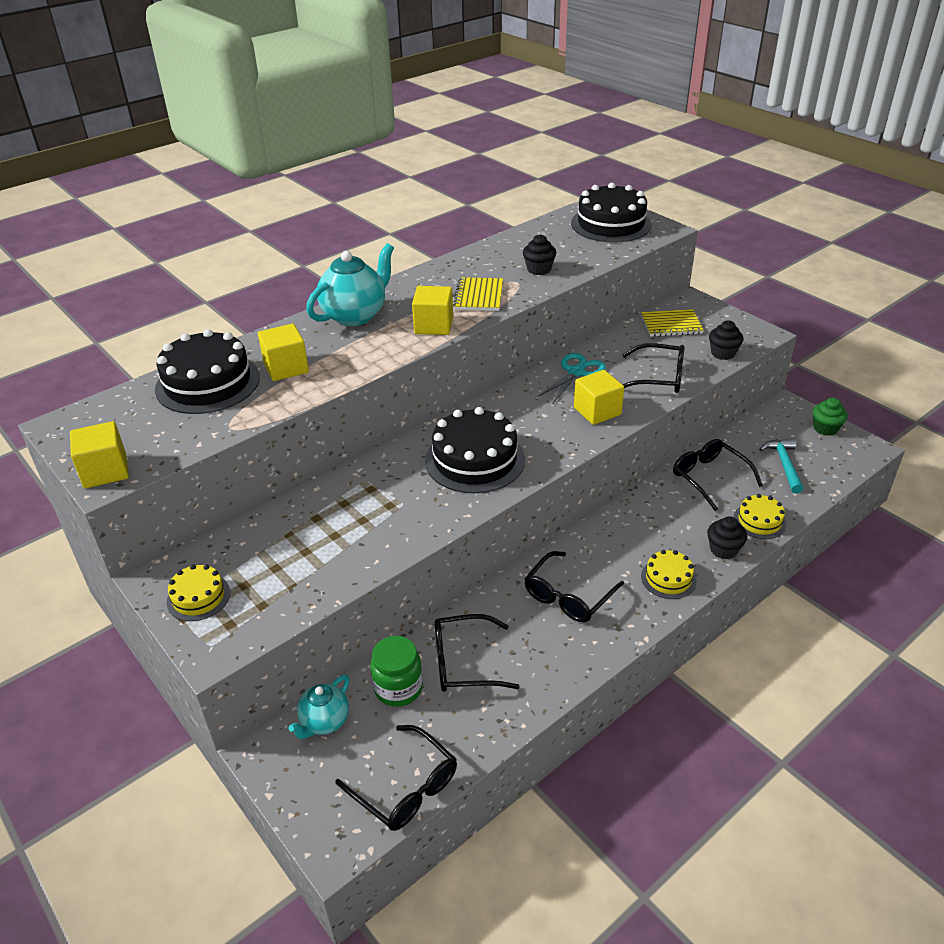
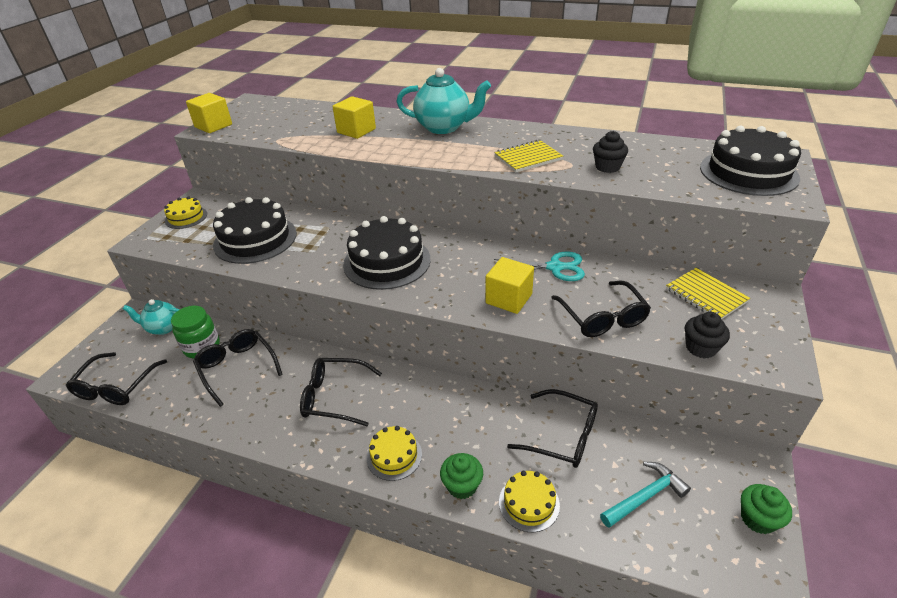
camera: 60 degrees right, 0 degrees up
(208, 383) = (319, 117): black cake -> black cake (255, 239)
(433, 325) = (463, 156): yellow cube -> none
(709, 477) = (563, 436): black glasses -> black glasses turned 90 degrees clockwise
(723, 549) = (462, 486): black cupcake -> green cupcake

